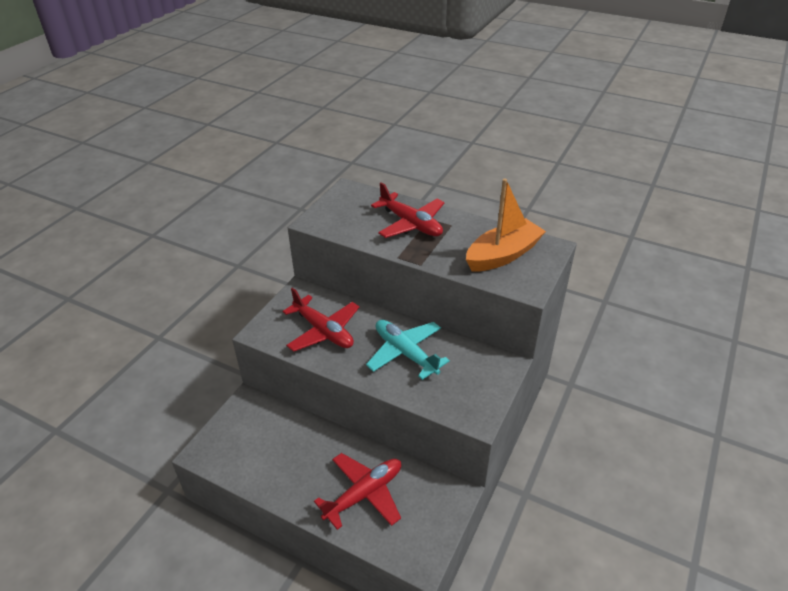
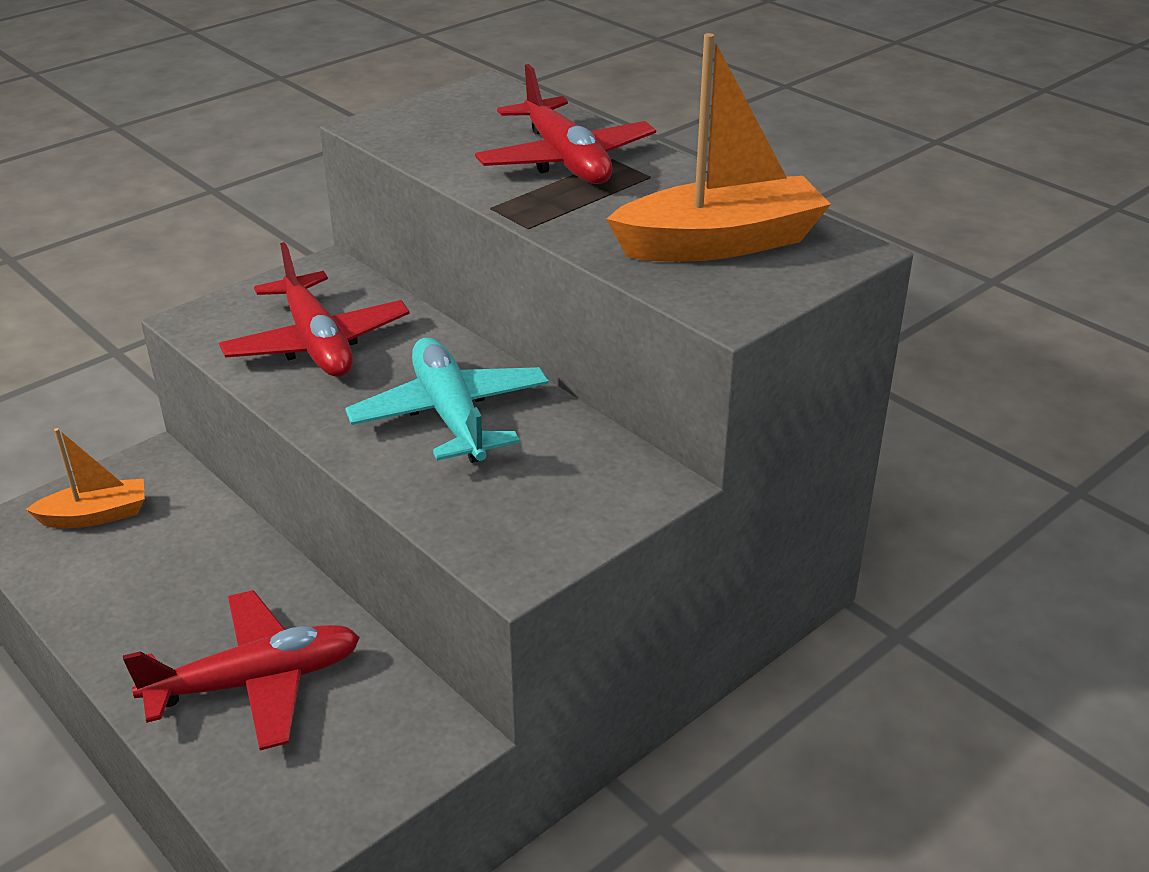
camera: 20 degrees right, 5 degrees down
(239, 435) = (96, 515): none -> orange boat

